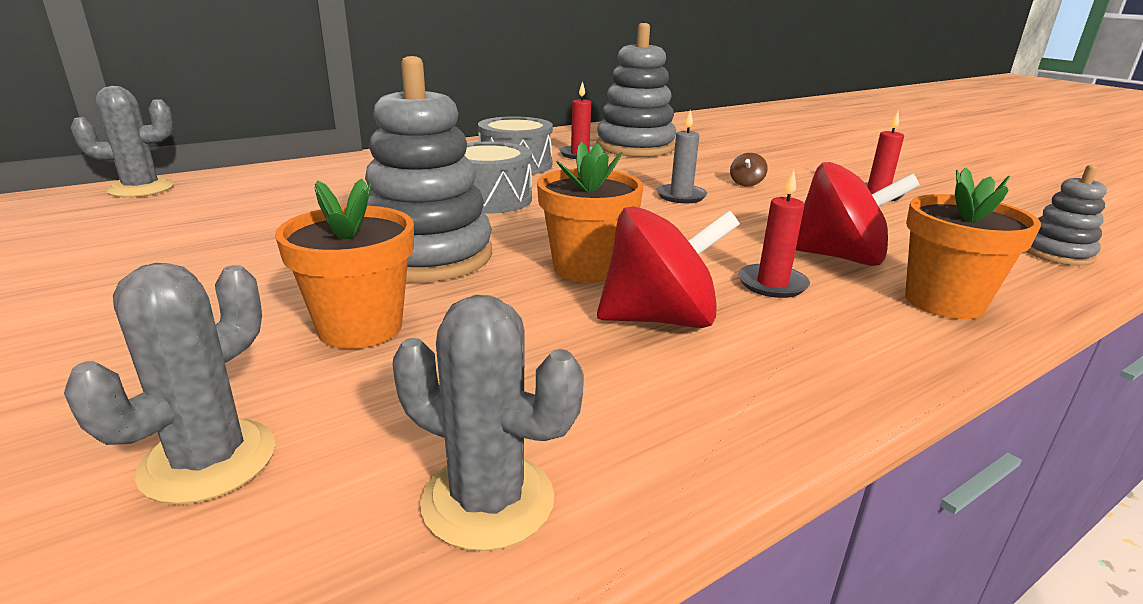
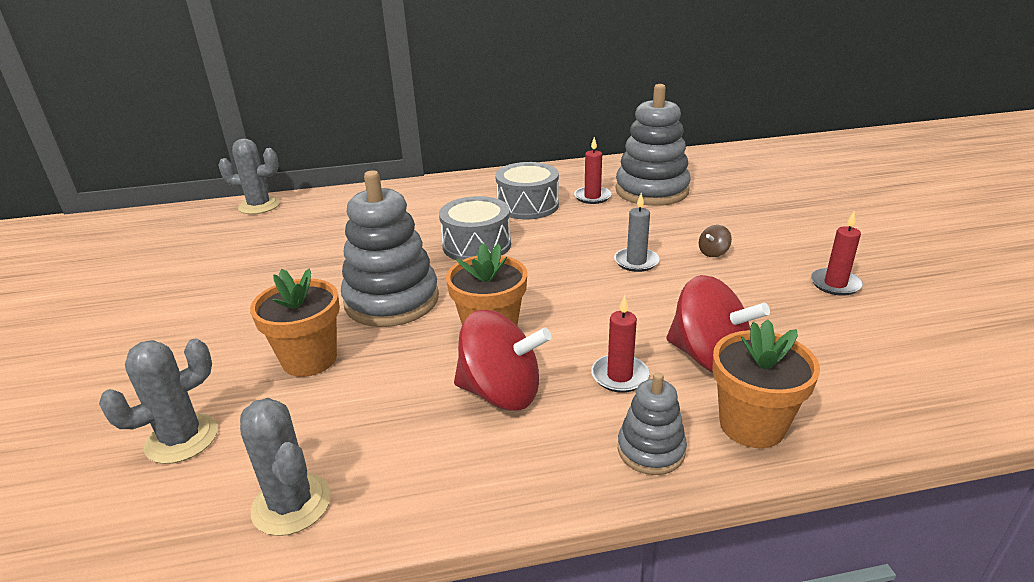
camera: 25 degrees right, 5 degrees up
(1057, 253) = (946, 393): grey stacking toy -> grey stacking toy (651, 450)

